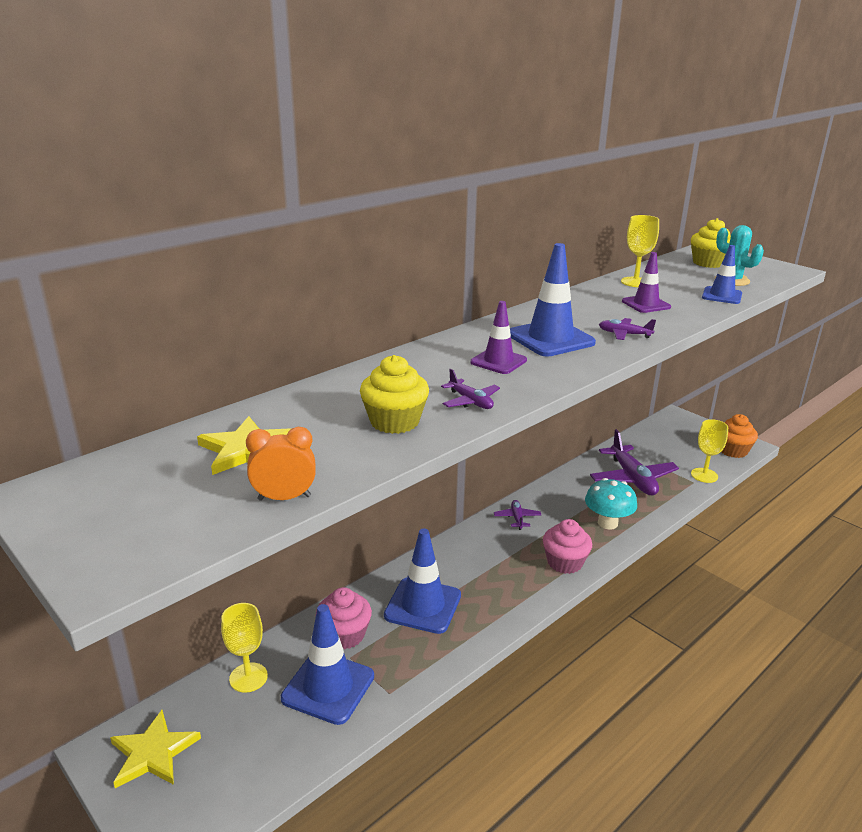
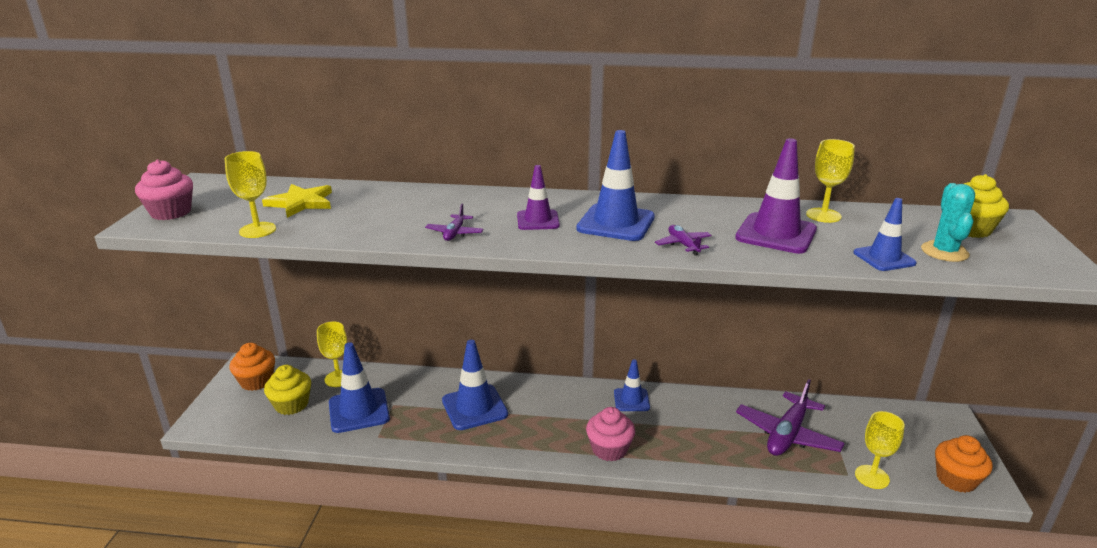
camera: 50 degrees right, 0 degrees up
(153, 753) = (256, 381): yellow star -> orange cupcake
(284, 498) = (257, 230): orange clock -> yellow goblet
(344, 635) = (410, 392): pink cupcake -> pink cupcake (171, 212)
(394, 421) = (390, 223): yellow cupcake -> yellow cupcake (291, 404)
(517, 518) = (631, 400): purple plane -> blue traffic cone
(607, 523) = (696, 449): turquoise mushroom -> none
(646, 304) = (776, 234): purple traffic cone -> purple traffic cone, size x1.63

